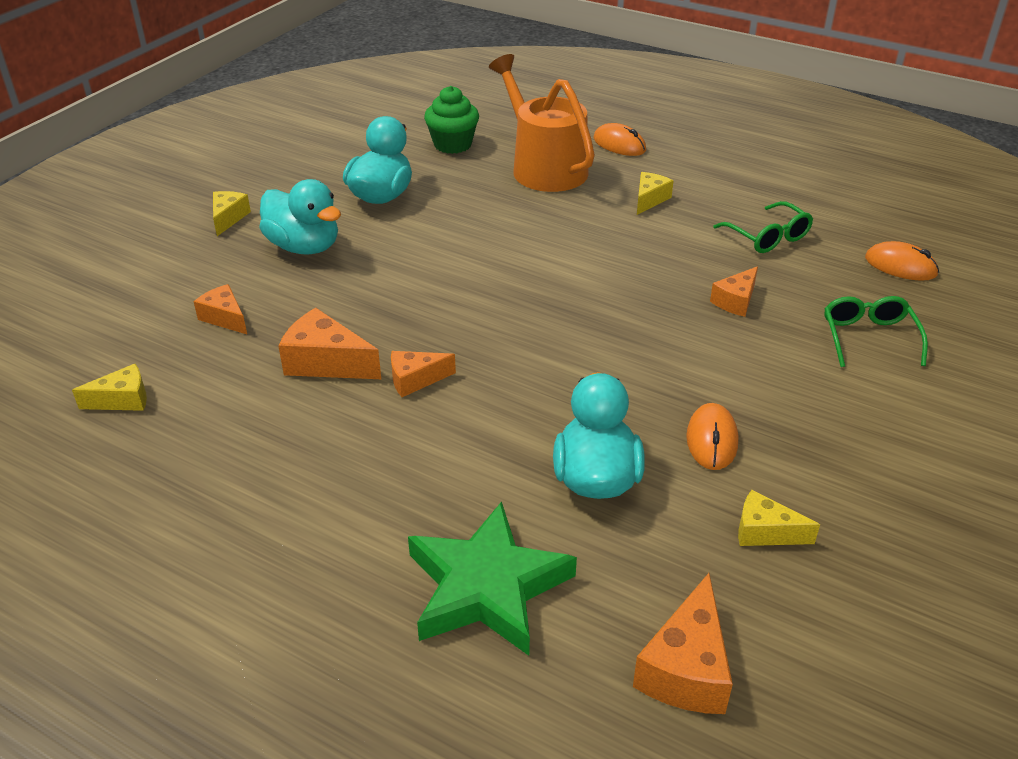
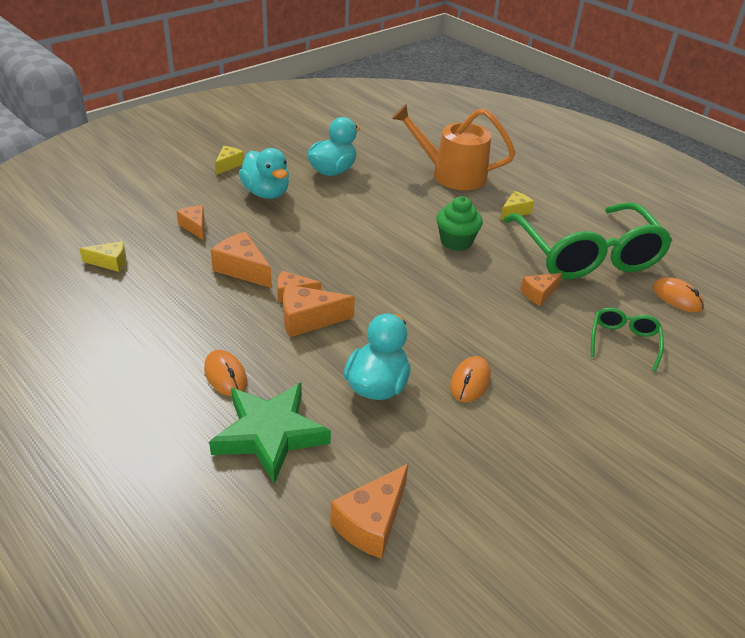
camera: 15 degrees right, 0 degrees up
(452, 144) = (397, 147): green cupcake -> green cupcake (456, 242)
(455, 411) = (308, 320): none -> orange cheese
(544, 167) = (452, 174): orange watering can -> orange watering can turned 60 degrees counterclockwise
(619, 144) = (513, 170): orange mouse -> orange mouse (225, 376)
(765, 532) = (474, 451): yellow cheese -> none
(768, 237) = (587, 255): green glasses -> green glasses, size x2.32

